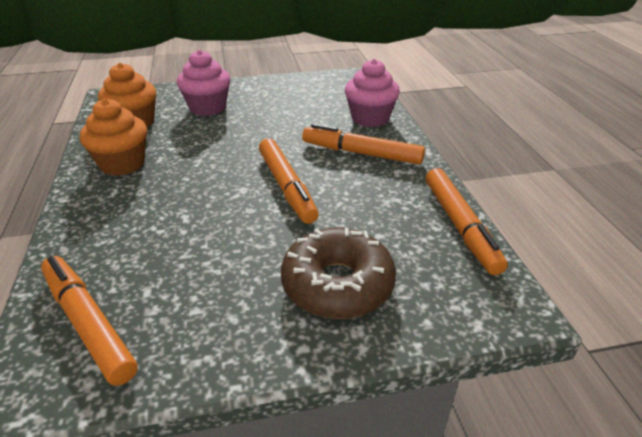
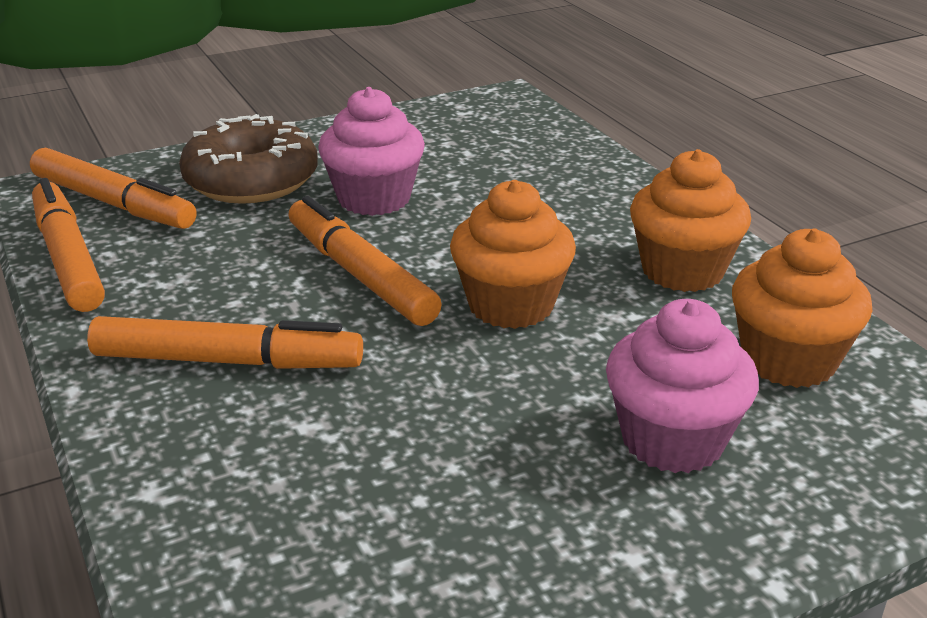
camera: 165 degrees right, 5 degrees down
(88, 323) = (500, 128): orange marker -> orange marker (113, 203)
(222, 159) = (511, 305): none -> orange cupcake
(370, 118) = (206, 476): pink cupcake -> pink cupcake (374, 198)

